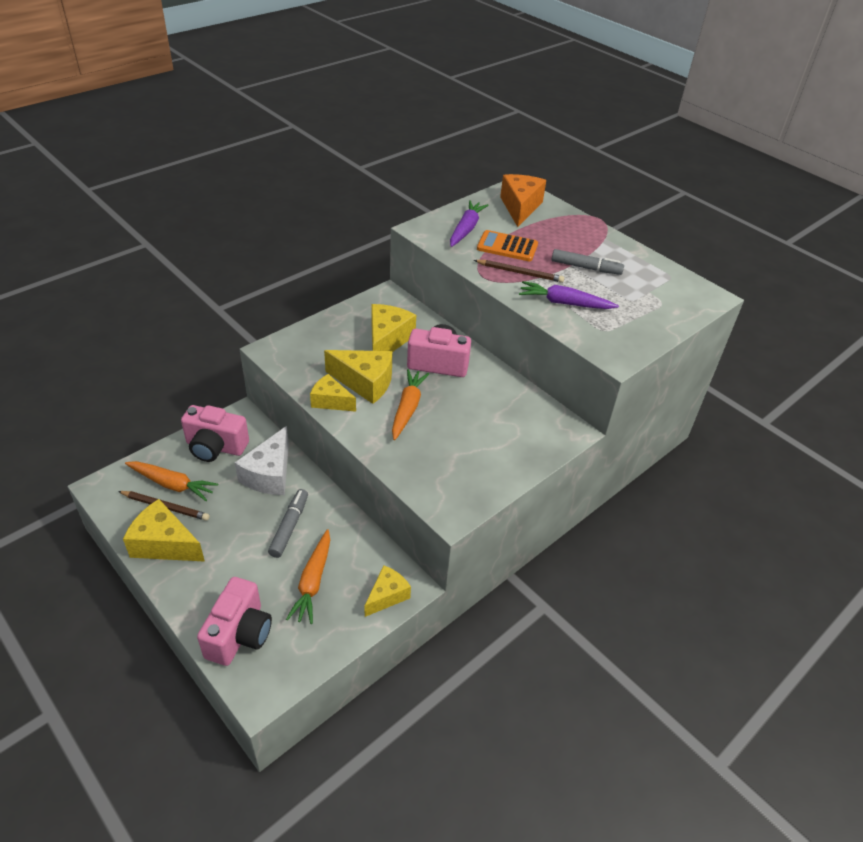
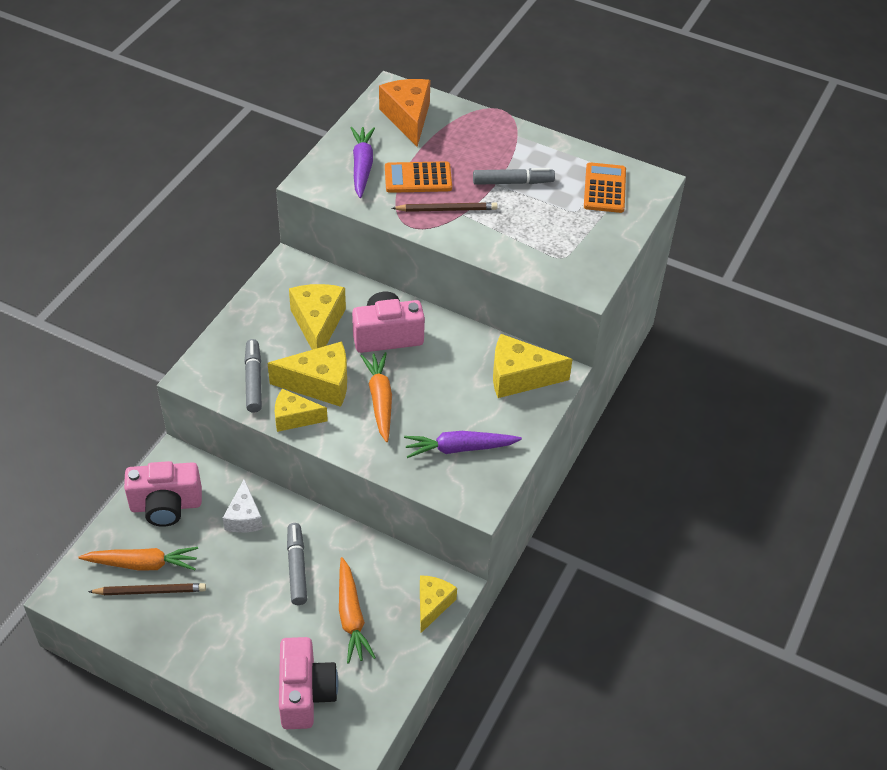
camera: 20 degrees left, 5 degrees up
(164, 544) = (173, 631): yellow cheese -> yellow cheese (519, 377)
(269, 474) = (244, 517): white cheese -> white cheese, size x0.65
(314, 365) = (253, 380): none -> grey marker
(564, 303) = (509, 235): purple carrot -> purple carrot (459, 448)
(665, 291) = (604, 188): none -> orange calculator

